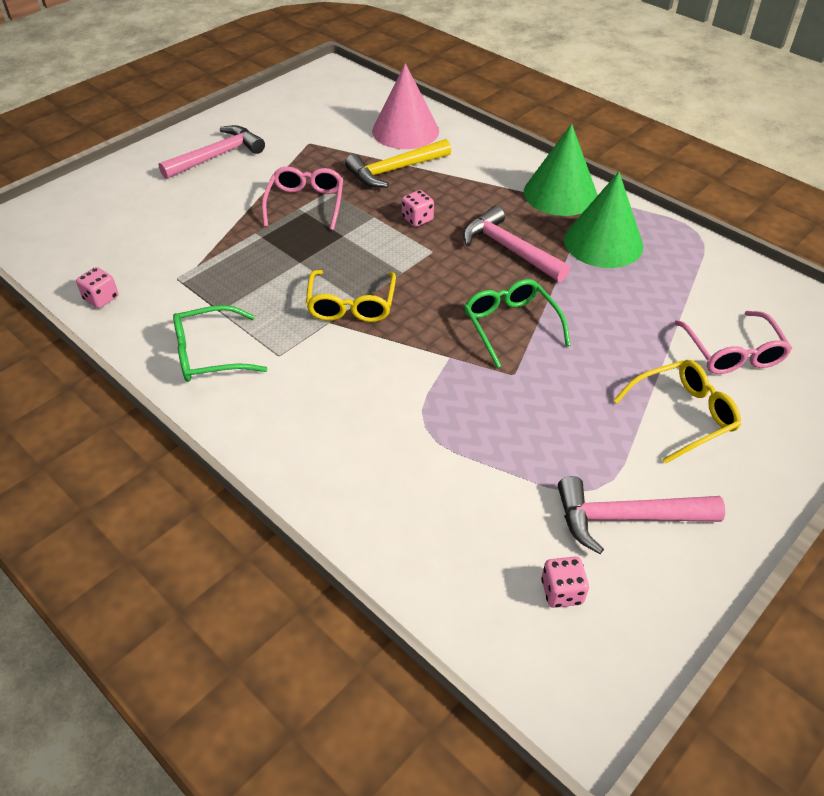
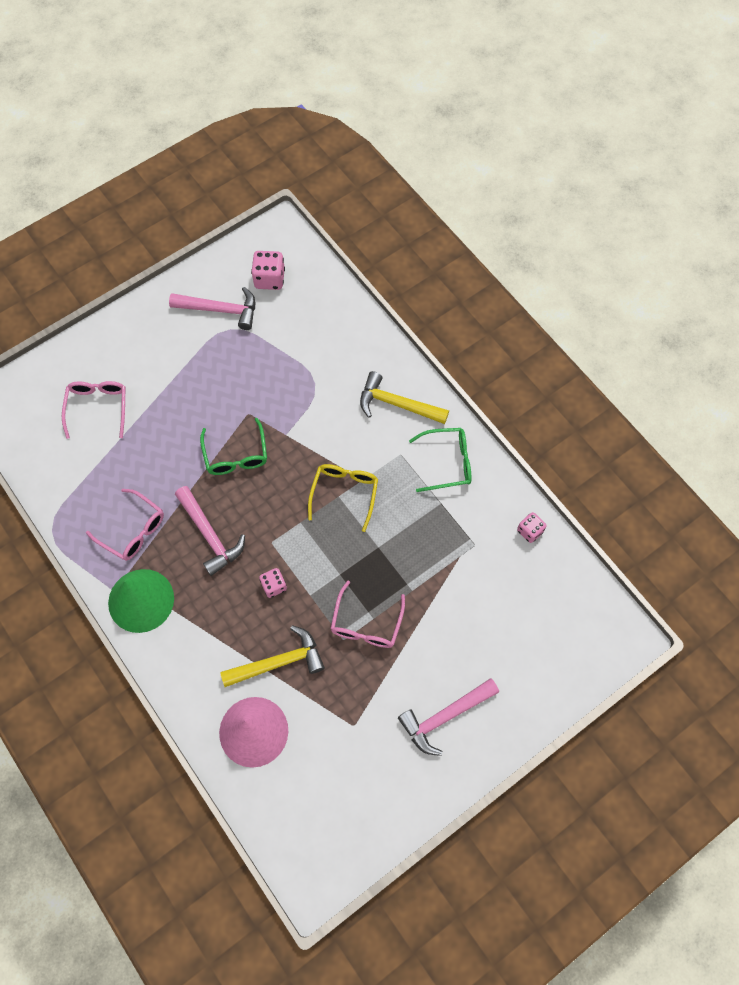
camera: 170 degrees left, 20 degrees up
(288, 415) = (397, 404): none -> yellow hammer
(562, 591) = (269, 279): pink dice -> pink dice, size x1.54
(603, 242) = (133, 530): green cone -> pink glasses
(683, 415) = (156, 367): yellow glasses -> none

